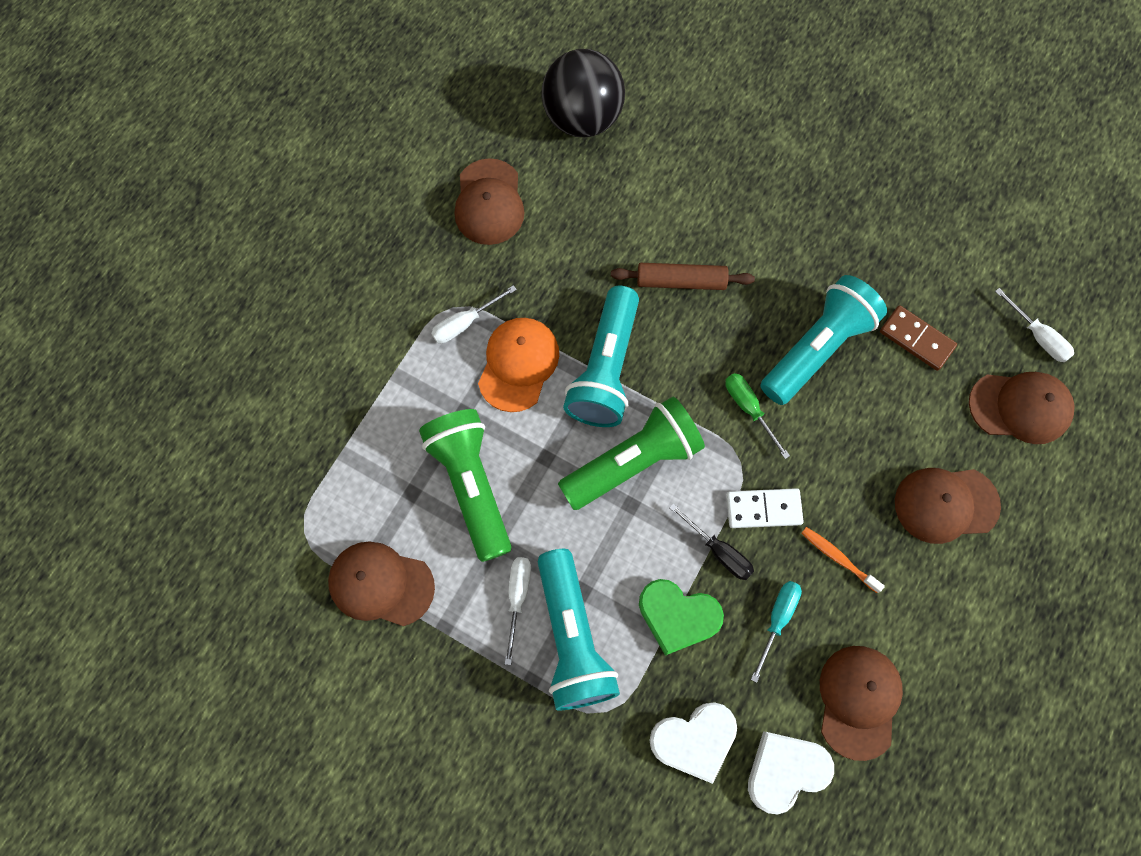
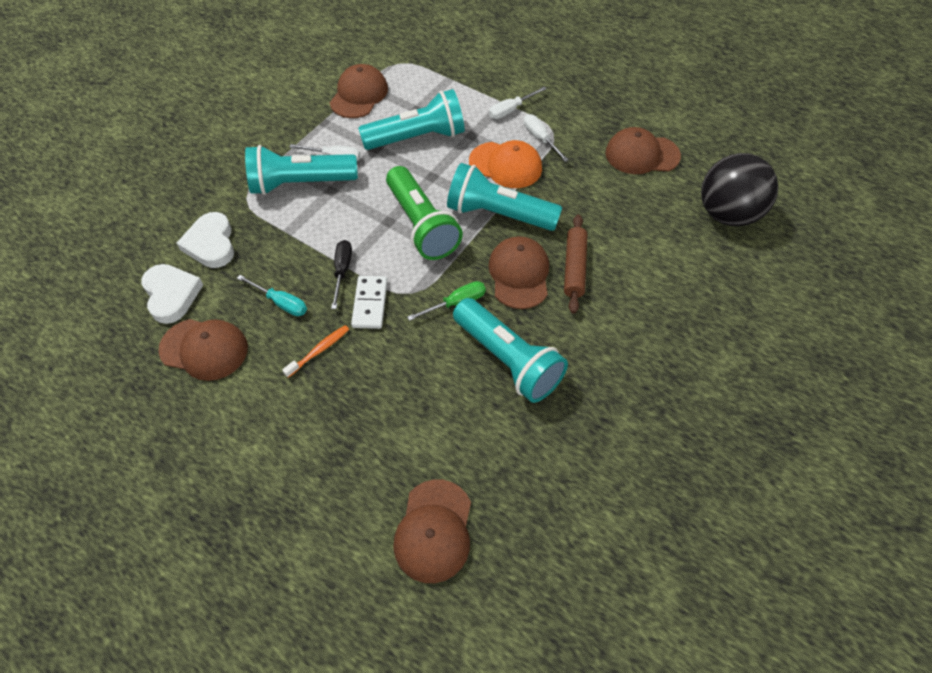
camera: 95 degrees right, 15 degrees down
(471, 485) = (417, 138): green flashlight -> turquoise flashlight
(677, 616) = (300, 242): green heart -> none
(719, 551) = (342, 271): black screwdriver -> black screwdriver turned 135 degrees clockwise
(916, 339) = (512, 445): brown domino -> none
(945, 504) = (349, 442): brown cap -> brown cap (519, 274)
(1037, 336) = (510, 566): white screwdriver -> white screwdriver (511, 110)

